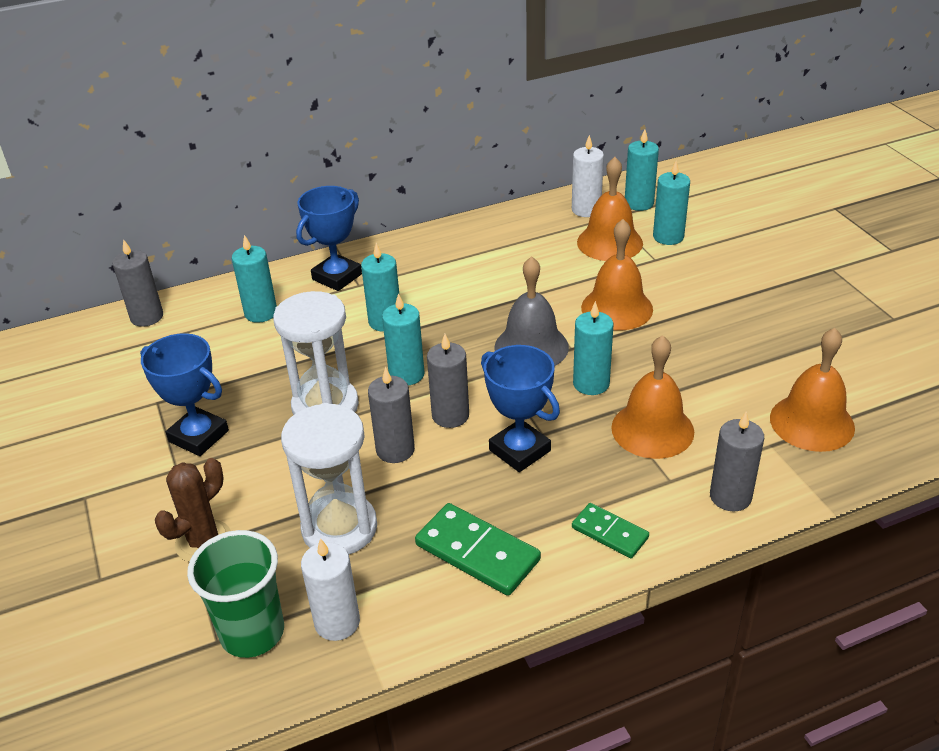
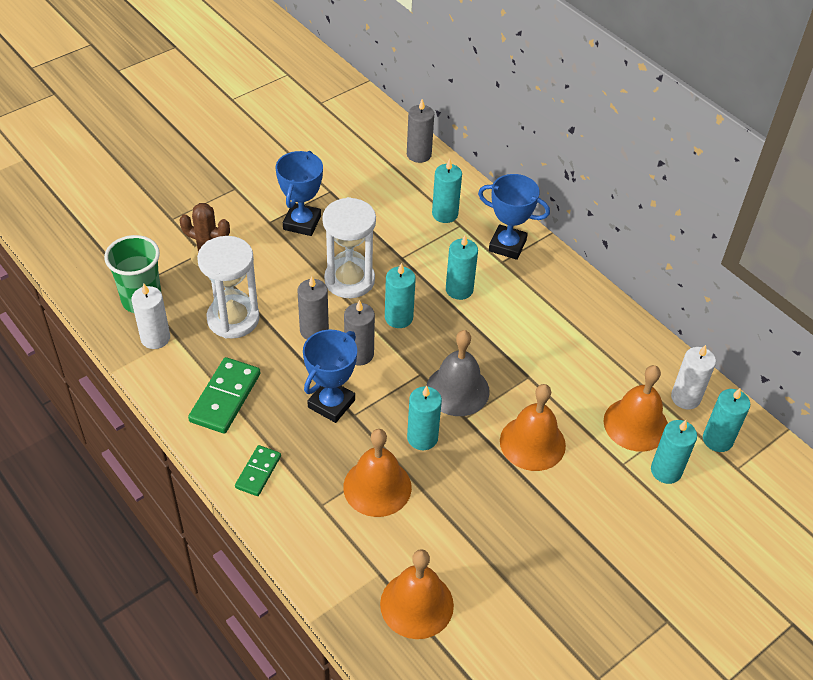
camera: 70 degrees right, 10 degrees up
(730, 496) = (312, 547): grey candle -> none

